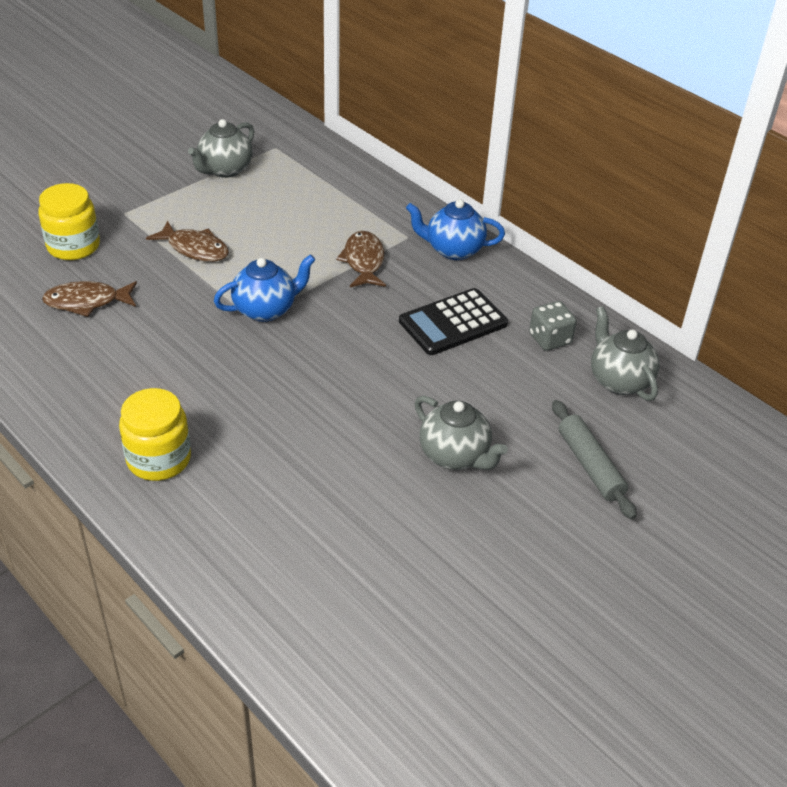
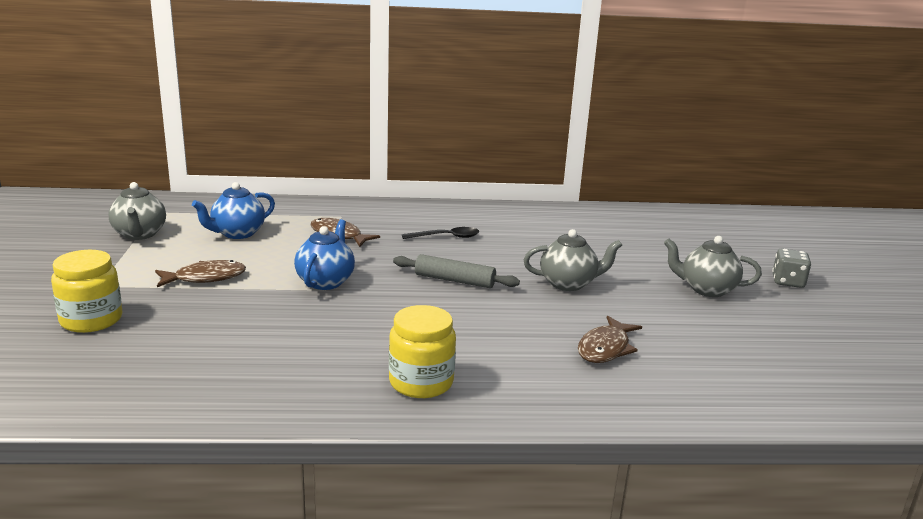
camera: 50 degrees left, 20 degrees down
(86, 302) = (176, 341): brown fish -> brown fish (605, 348)
(453, 250) = (379, 211): blue teapot -> blue teapot (237, 233)
(453, 323) = (446, 237): black calculator -> black spoon
(550, 339) = (505, 221): grey dice -> grey dice (788, 282)
(590, 465) = (626, 255): grey rolling pin -> grey rolling pin (454, 280)
(619, 380) = (567, 221): grey teapot -> grey teapot (706, 289)

